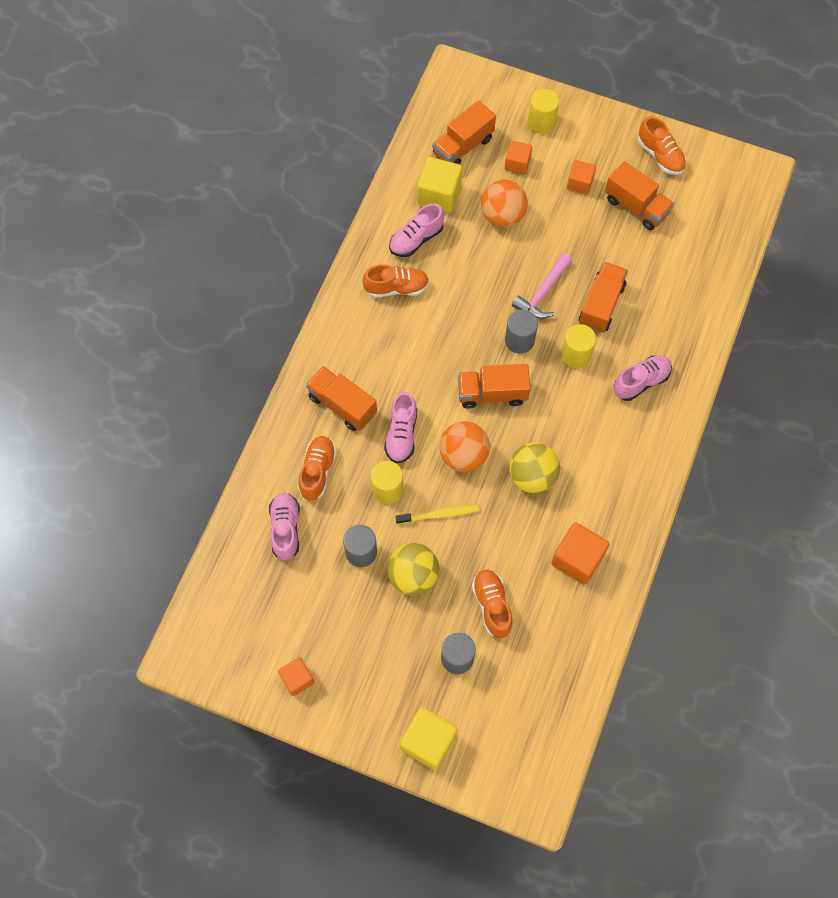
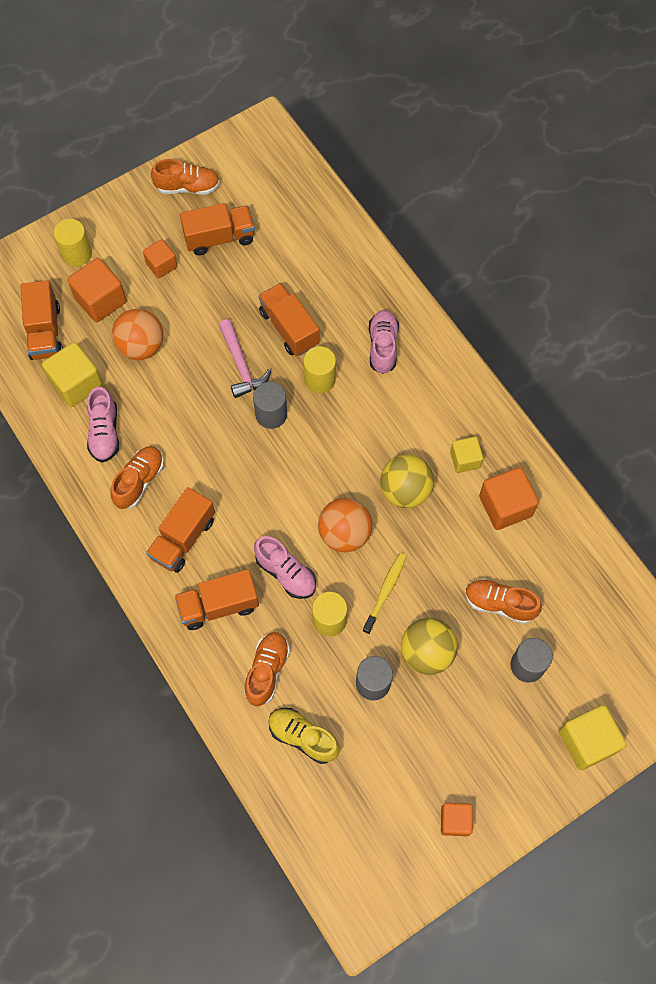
camera: 55 degrees left, 0 degrees up
(285, 529) = (303, 737): pink shoe -> yellow shoe
(317, 471) = (267, 670): orange shoe -> orange shoe turned 60 degrees clockwise
(492, 393) = (304, 470): orange truck -> orange truck (183, 538)
(517, 164) = (100, 300): orange cube -> orange cube, size x1.62
(593, 504) = (465, 459): none -> yellow cube

